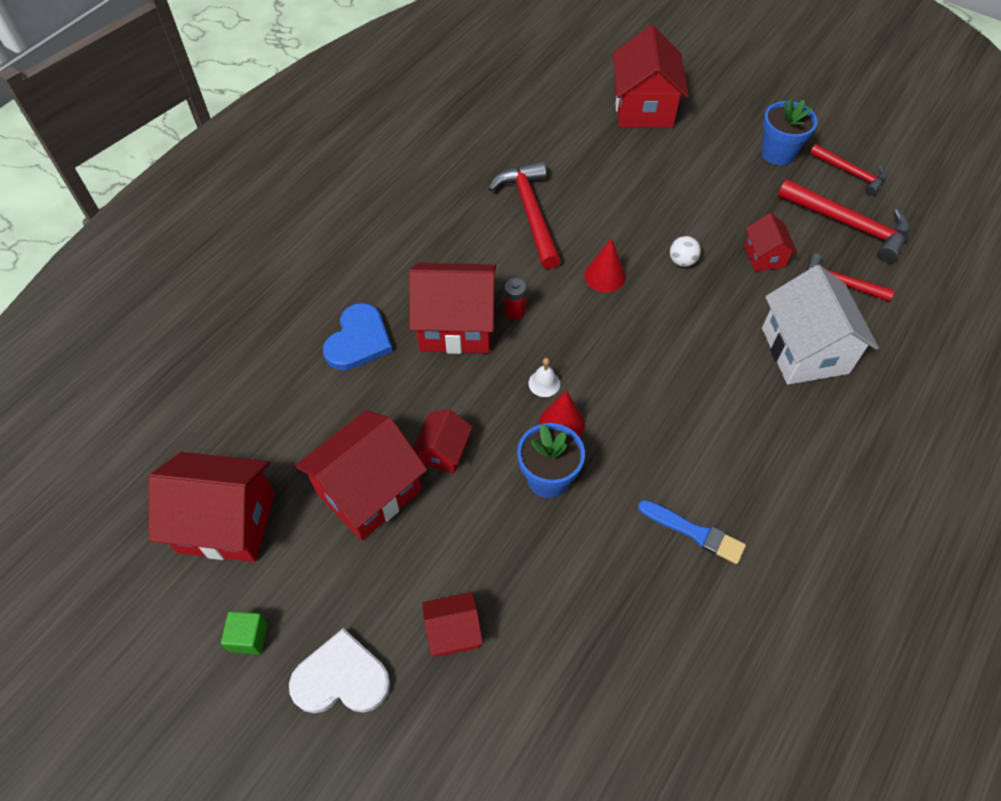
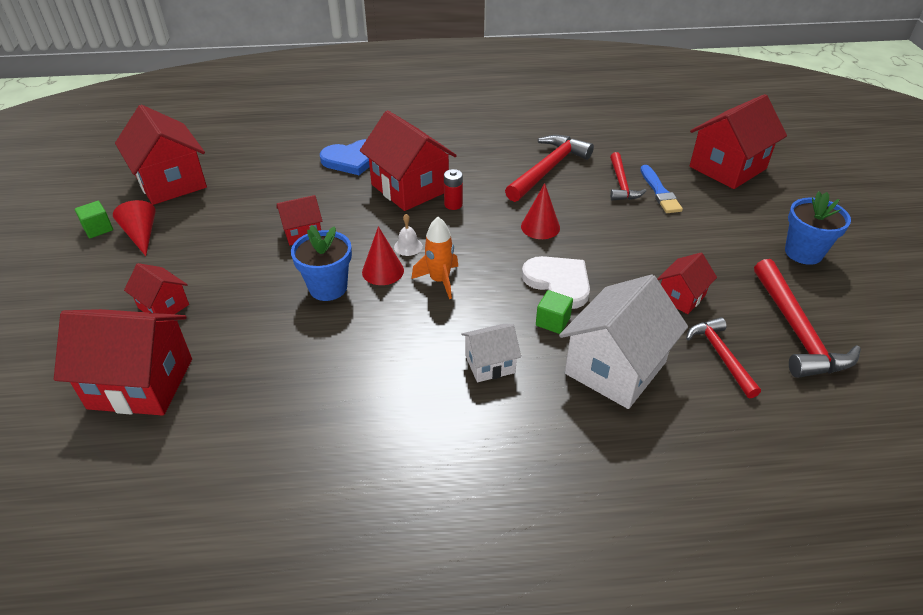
camera: 50 degrees right, 15 degrees down
(305, 598) = (141, 235): none -> red cone
(341, 678) = (94, 277): white heart -> white heart (558, 283)
(368, 491) = (241, 219): red house -> red house (141, 383)
(612, 390) = (440, 280): none -> orange rocket
(682, 261) = (609, 256): white ball -> none
(693, 532) = (355, 387): blue brush -> blue brush (659, 191)
(726, 351) = (552, 321): none -> green cube
(740, 424) = (490, 364): none -> white house
(850, 173) = (858, 304): red hammer -> red hammer (621, 184)

